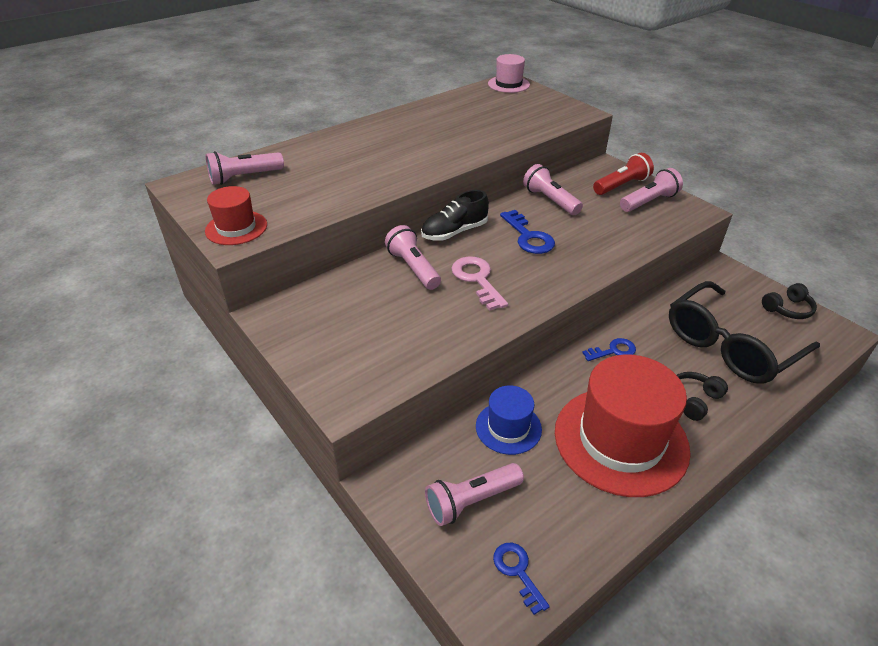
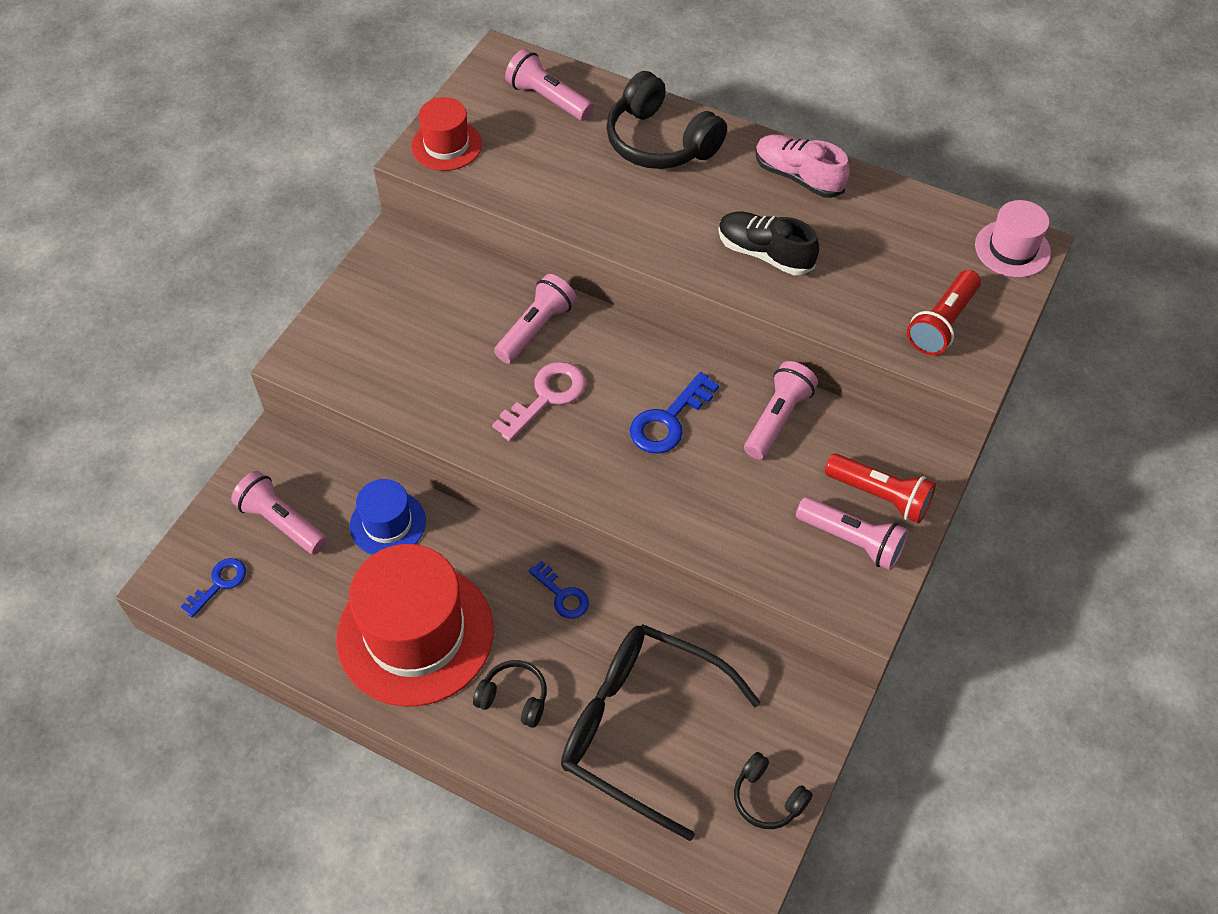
camera: 65 degrees right, 15 degrees up
(331, 150) = (660, 141): none -> black headphones
(406, 119) = (798, 177): none -> pink shoe
(454, 232) = (634, 340): black shoe -> black shoe (764, 253)
(545, 111) = (942, 323): none -> red flashlight

